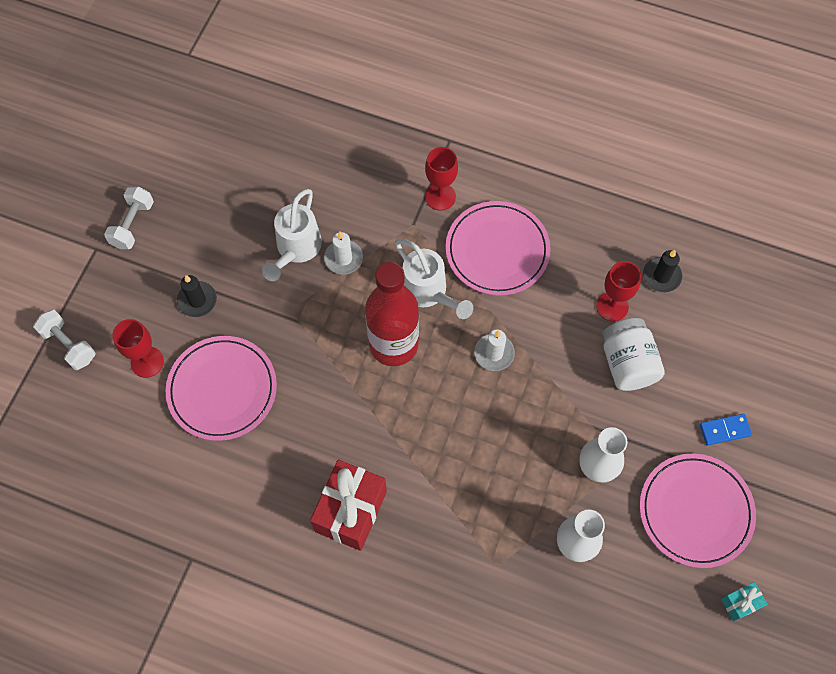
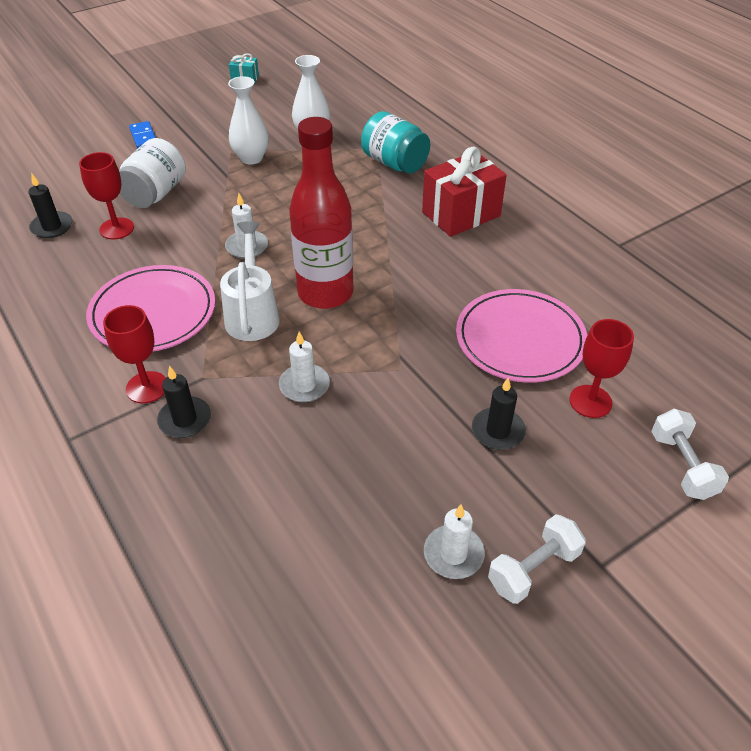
camera: 145 degrees left, 20 degrees down
(180, 207) = (453, 554): none -> white candle
(296, 249) = (346, 422): white watering can -> none
(395, 191) = (185, 420): none -> black candle
(461, 550) = (395, 163): none -> turquoise jar
(695, 511) = (217, 116): pink plate -> none
(724, 430) = (144, 137): blue domino -> blue domino turned 45 degrees clockwise

